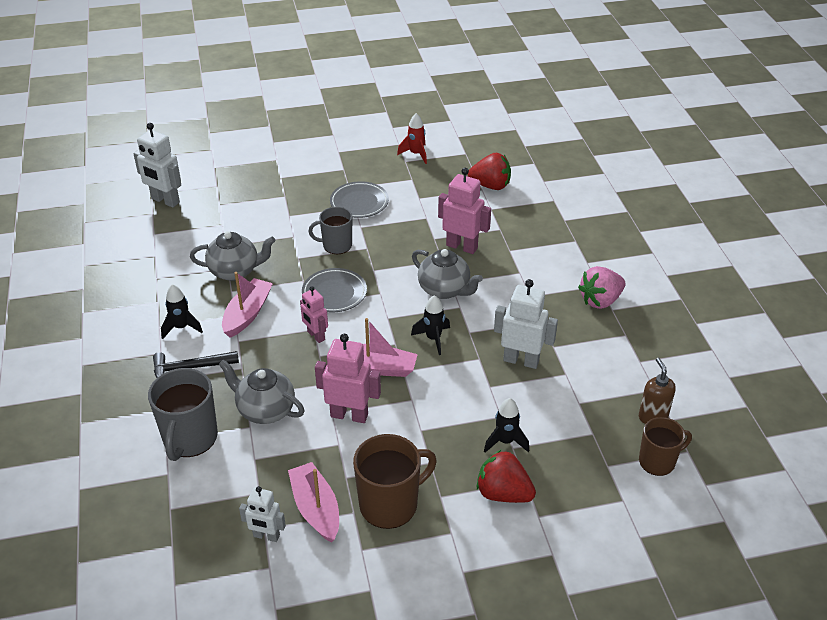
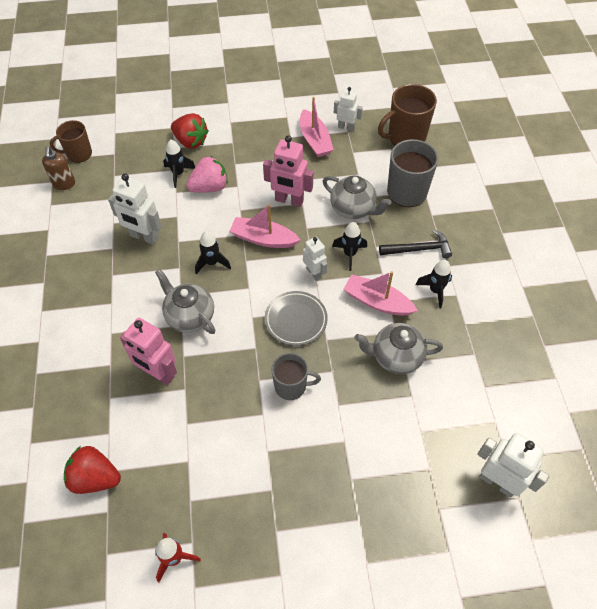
camera: 175 degrees left, 15 degrees up
(247, 314) = (377, 302): pink boat -> pink boat turned 90 degrees clockwise
(274, 357) = (349, 254): none -> black rocket
(316, 336) = (314, 273): pink robot -> white robot
(359, 203) = (260, 457): grey plate -> none
(390, 504) = (266, 140): brown mug -> brown mug (405, 137)
(600, 300) = (49, 293): pink strawberry -> pink strawberry (209, 187)

